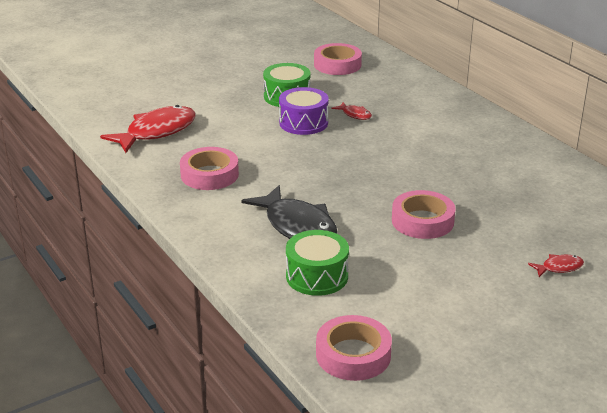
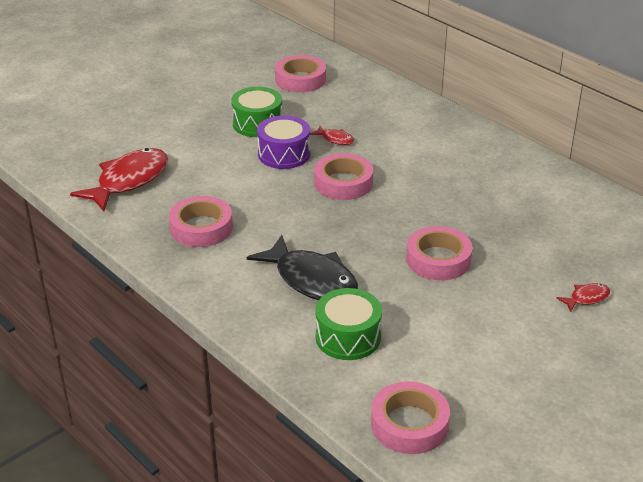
camera: 10 degrees left, 5 degrees up
(351, 150) = (343, 183): none -> pink tape

